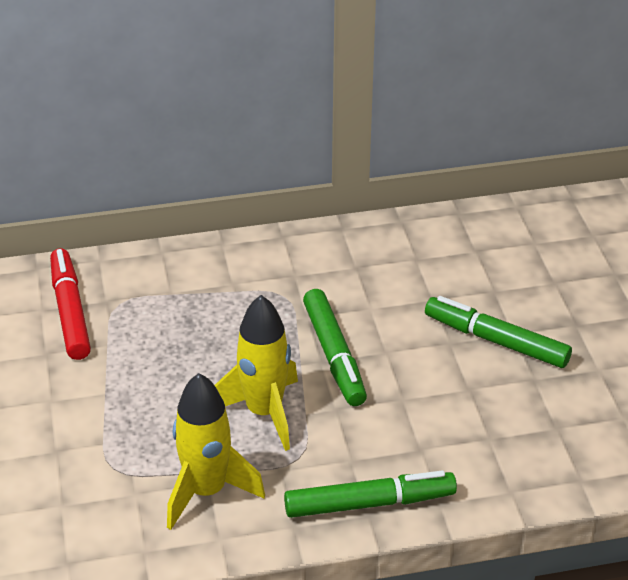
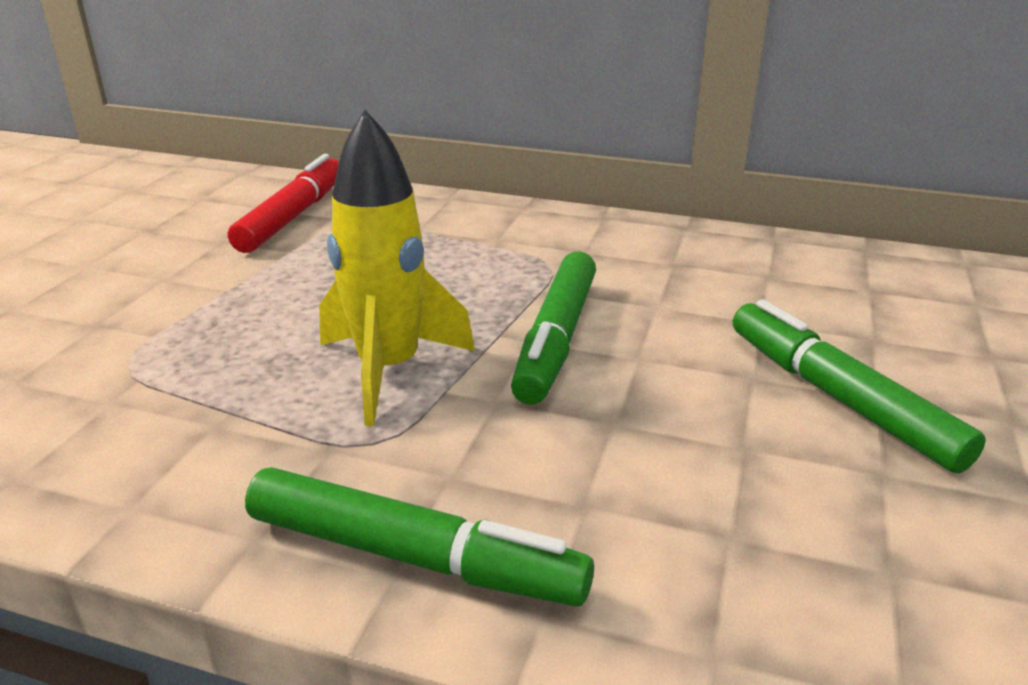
camera: 30 degrees right, 10 degrees down
(206, 491) = (196, 435): yellow rocket -> none

